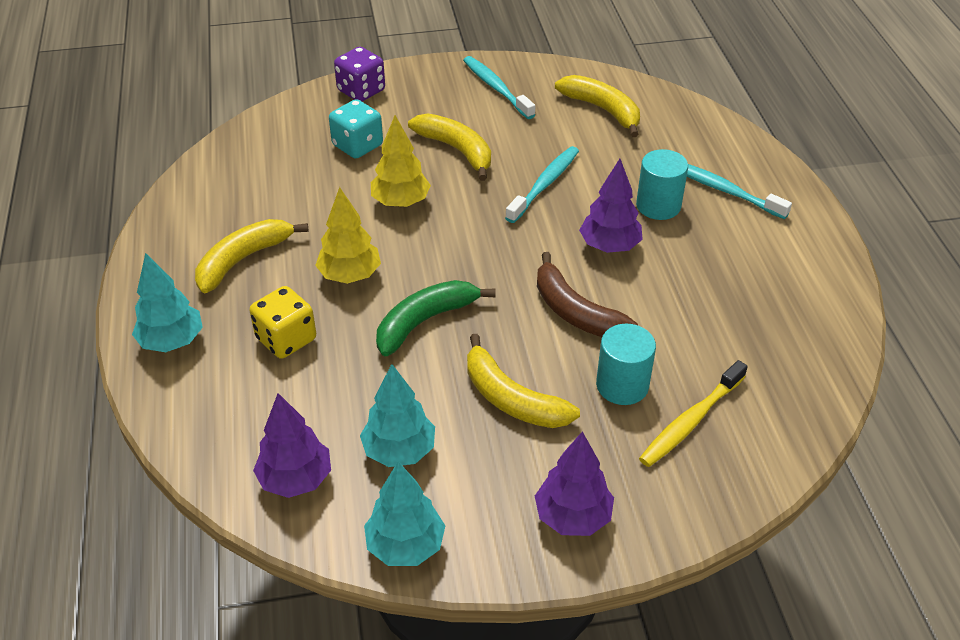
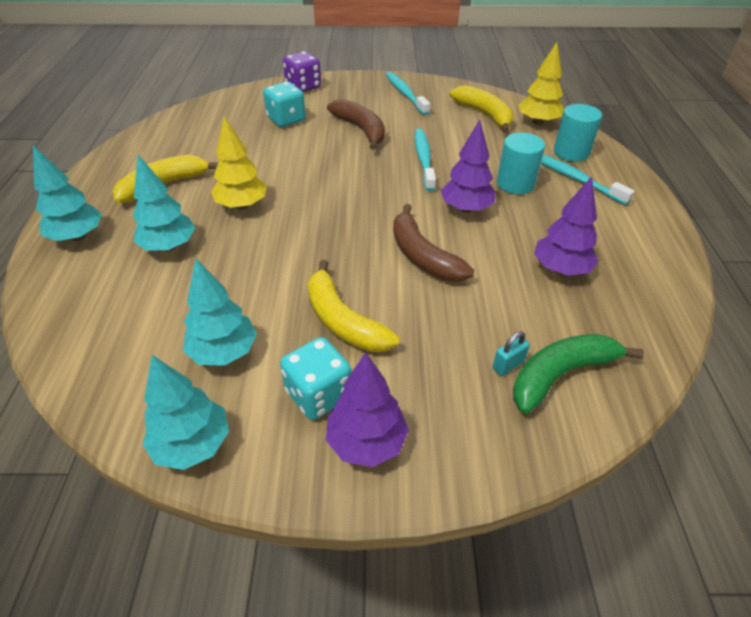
camera: 10 degrees right, 0 degrees up
(286, 339) = (169, 246): yellow dice -> turquoise tree
(295, 479) = (120, 364): purple tree -> purple tree (560, 269)
(401, 202) = (304, 159): yellow tree -> yellow tree (538, 122)
(425, 321) = (289, 247): green banana -> green banana (561, 374)
(457, 150) = (361, 130): yellow banana -> brown banana
(512, 479) = (319, 394): none -> turquoise dice
(544, 184) = (423, 159): turquoise toothbrush -> turquoise toothbrush turned 45 degrees counterclockwise
(622, 385) = (449, 323): turquoise cylinder -> turquoise cylinder (571, 152)
(691, 421) = (508, 365): yellow toothbrush -> turquoise padlock

